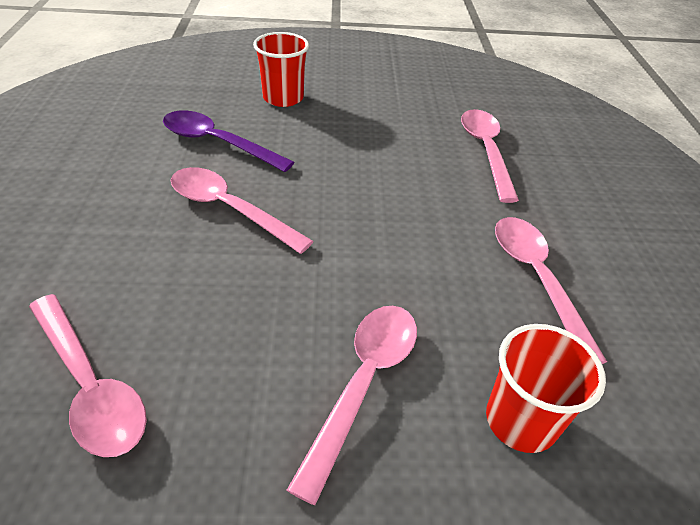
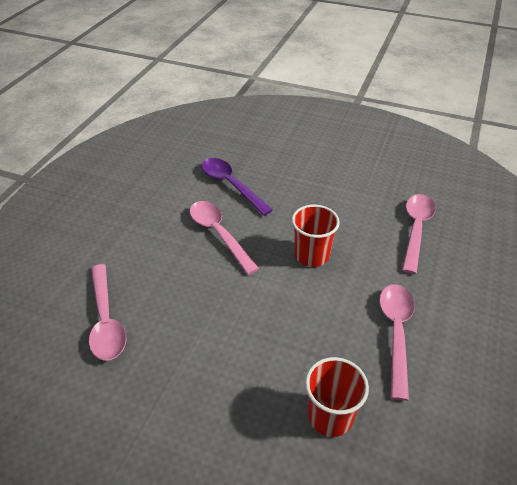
camera: 25 degrees right, 0 degrees up
(283, 98) = (288, 158): red cup -> red cup (311, 255)
(363, 383) = (247, 364): pink spoon -> none

